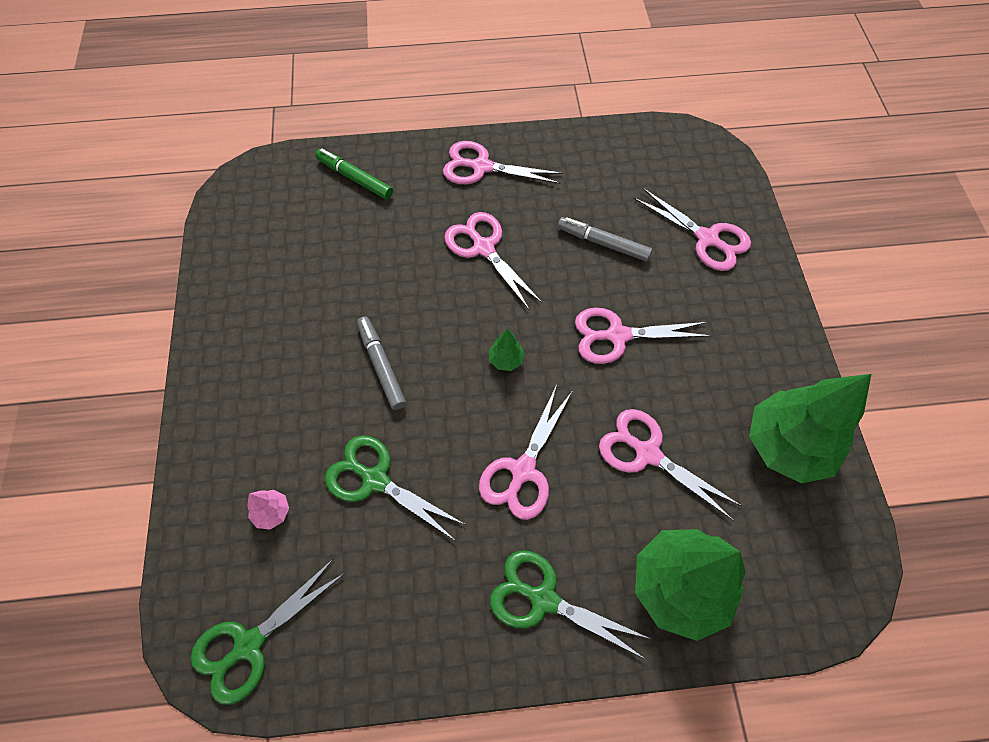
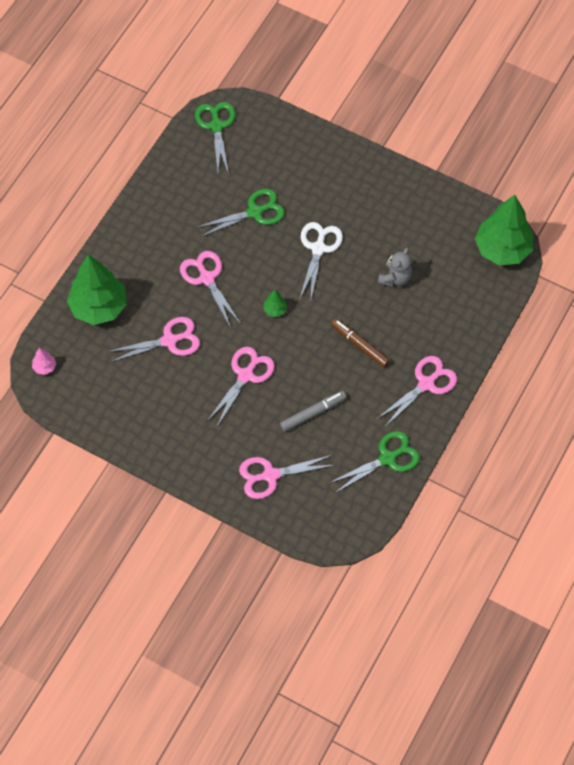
camera: 125 degrees right, 0 degrees up
(272, 512) = (272, 161): pink tree -> pink tree (44, 367)
(355, 178) = (470, 306): green marker -> none
(367, 263) = (395, 278): none -> grey teddy bear
(381, 366) = (318, 248): grey marker -> white scissors
(483, 248) = (359, 345): pink scissors -> brown marker
(543, 599) = (140, 248): green scissors -> green scissors (387, 458)
(786, 445) = (119, 409): green tree -> green tree (502, 249)

